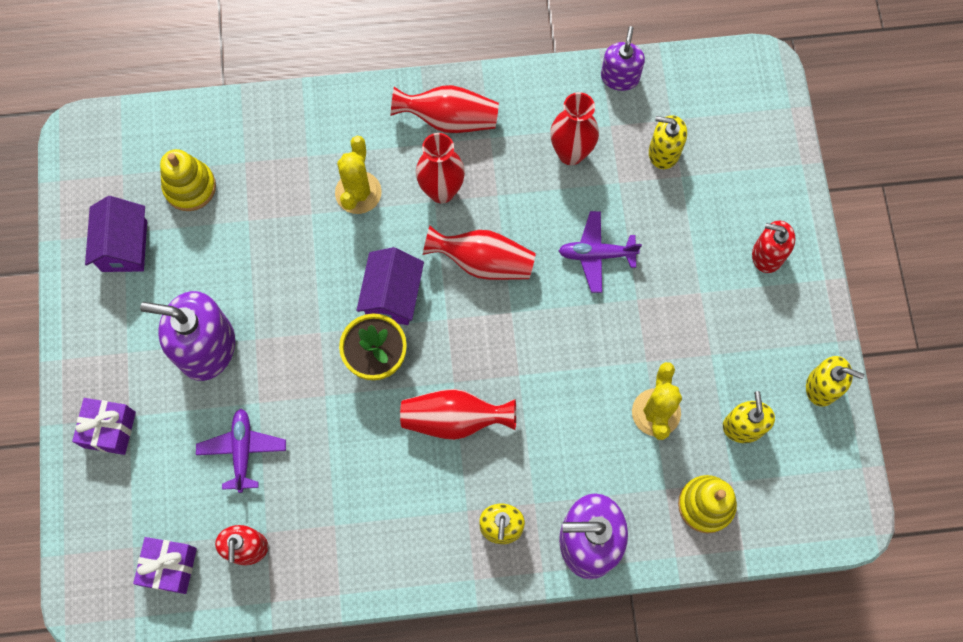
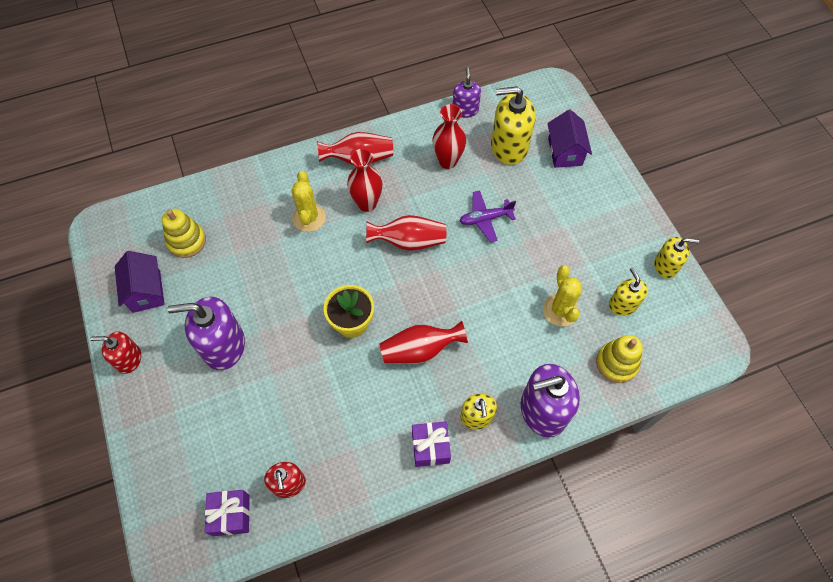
camera: 15 degrees left, 10 degrees down
(109, 429) = (161, 423): purple gift -> purple gift (430, 447)
(242, 450) = (268, 412): purple plane -> none
(392, 295) = (351, 278): purple house -> purple house (565, 152)
(664, 152) = (509, 147): yellow soap dispenser -> yellow soap dispenser, size x1.71
(767, 254) = (598, 193): red soap dispenser -> red soap dispenser (128, 359)

